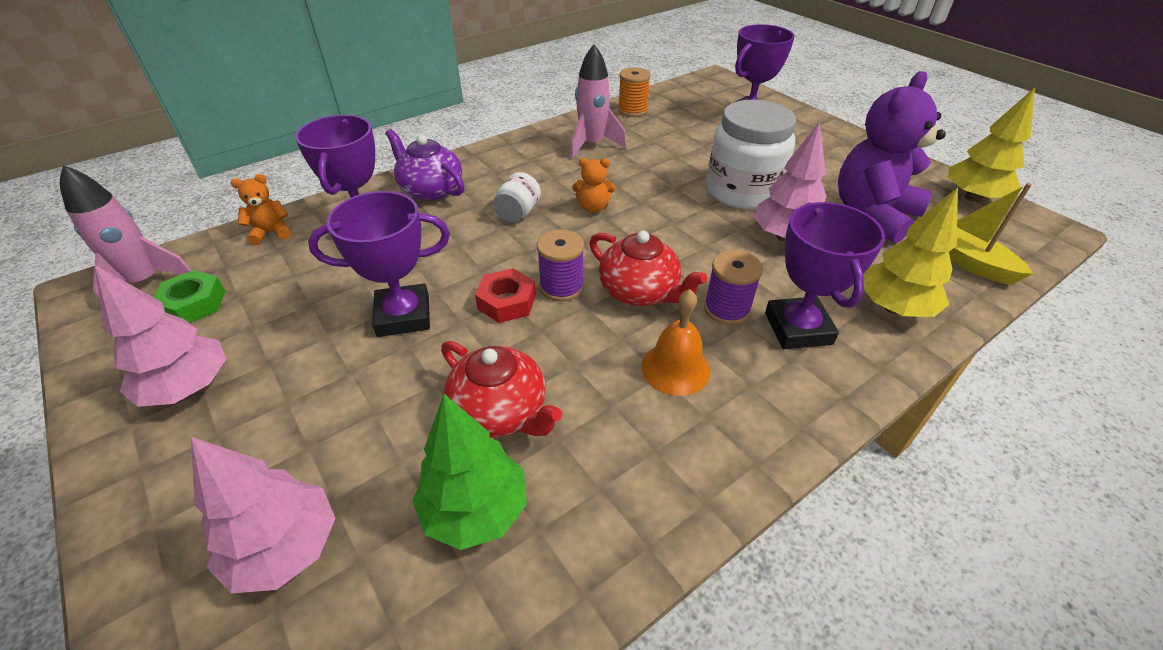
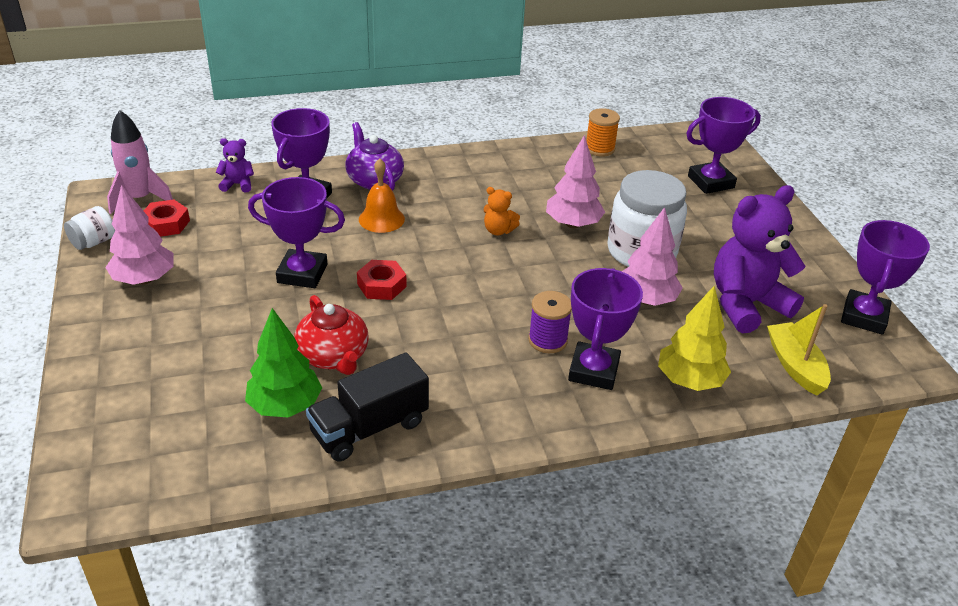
camera: 20 degrees right, 5 degrees down
(194, 304) = (166, 224): green nut -> red nut
(271, 233) = (238, 184): orange teddy bear -> purple teddy bear
(286, 548) = (167, 388): pink tree -> pink tree (573, 224)
(518, 213) = (433, 219): white jar -> white jar (94, 242)
(561, 287) = (430, 286): purple spool -> none
(592, 145) = (537, 174): pink rocket -> none
(605, 499) = (369, 428): none -> black truck
(640, 292) = (488, 307): red teapot -> none
(675, 368) = (475, 368): orange bell -> orange bell (381, 219)
(972, 198) = (864, 317): yellow tree -> purple trophy

